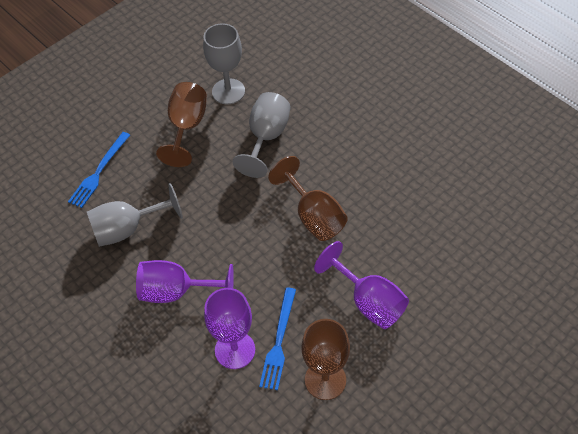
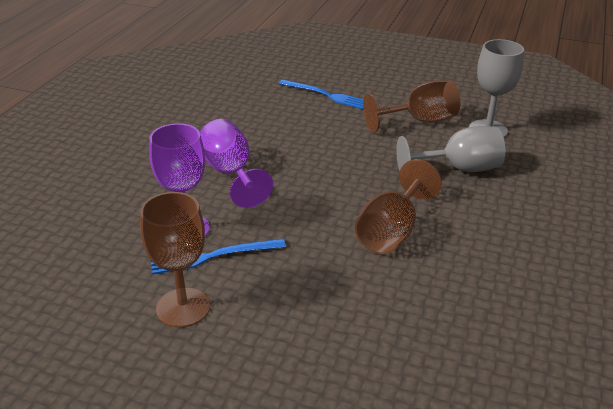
camera: 60 degrees right, 20 degrees down
(99, 172) = (326, 95): blue fork -> blue fork turned 150 degrees counterclockwise
(128, 229) = (279, 127): grey goblet -> none
(368, 301) = (310, 311): purple goblet -> none

